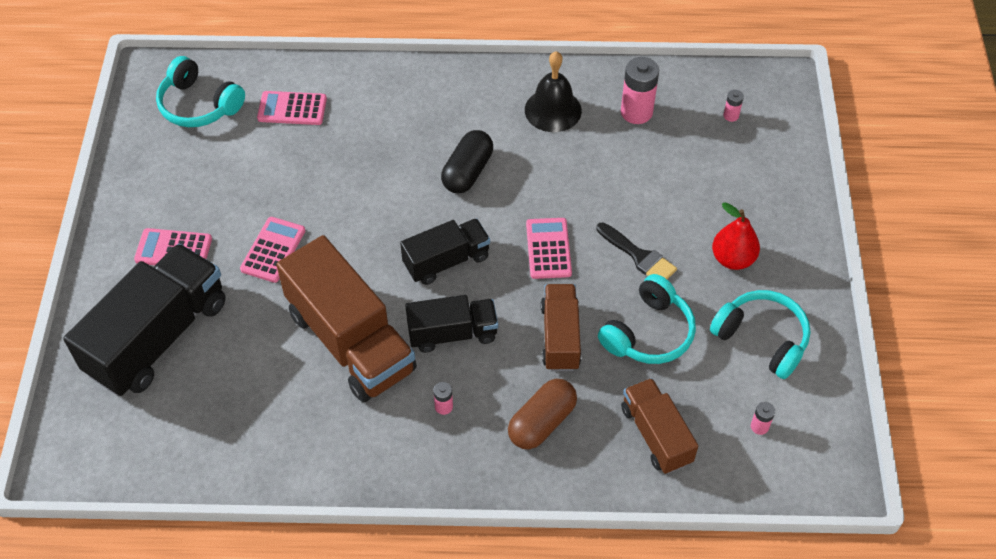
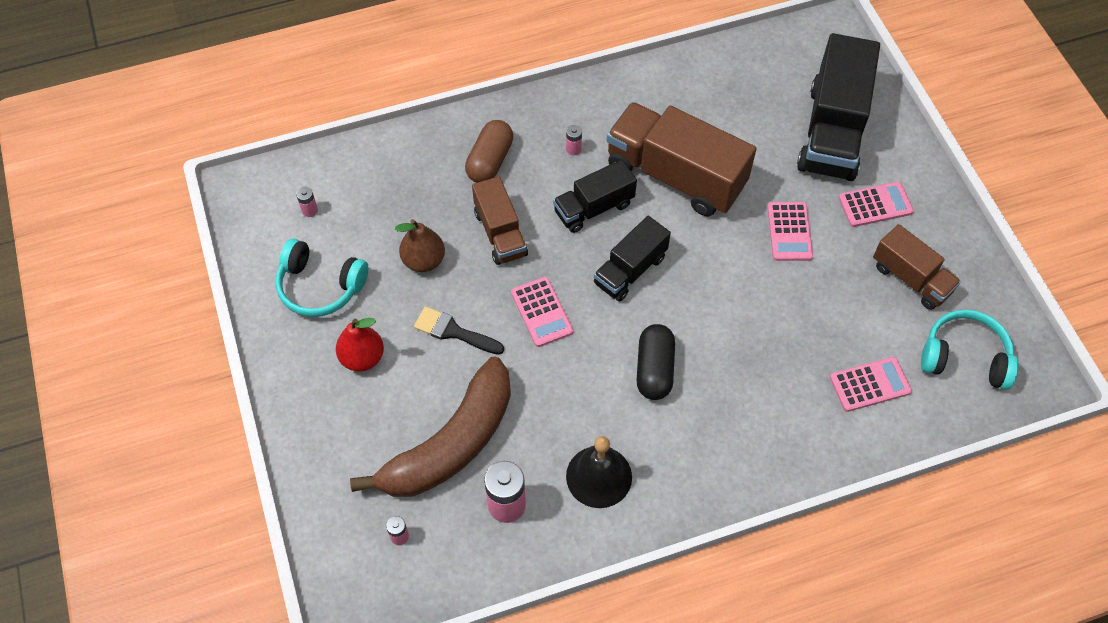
camera: 160 degrees right, 5 degrees up
(648, 333) = (423, 260): turquoise headphones -> brown pear
(656, 435) = (394, 179): brown truck -> brown truck (911, 278)
(669, 167) = (451, 443): none -> brown banana

